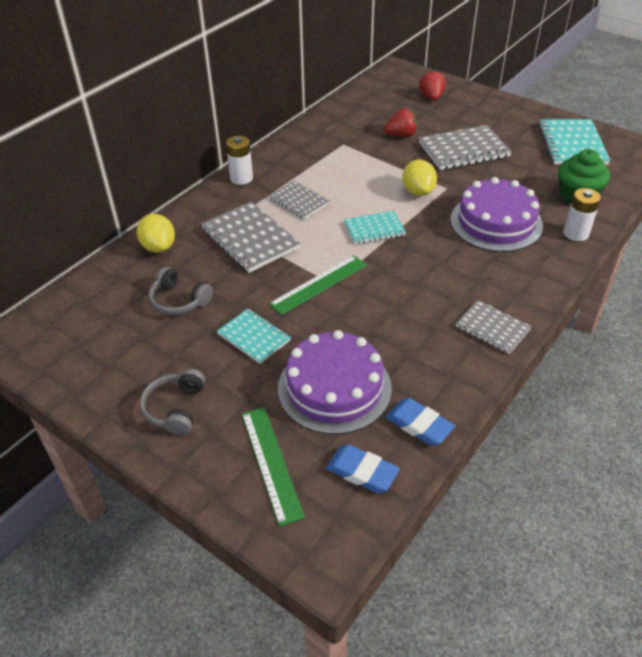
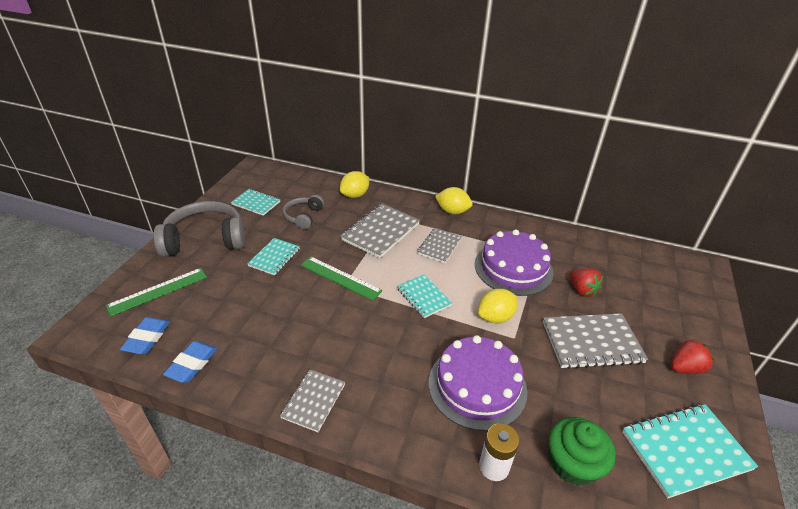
camera: 70 degrees right, 5 degrees down
(115, 346) = (256, 203): none -> turquoise notebook
(175, 408) = (205, 239): grey headphones -> grey headphones, size x1.84
(241, 178) = (452, 211): white battery -> yellow lemon
(334, 388) = (228, 308): purple cake -> purple cake (513, 268)
(431, 97) = (674, 302): red strawberry -> red strawberry (685, 368)
(464, 150) = (591, 342): grey notebook -> grey notebook turned 60 degrees counterclockwise

